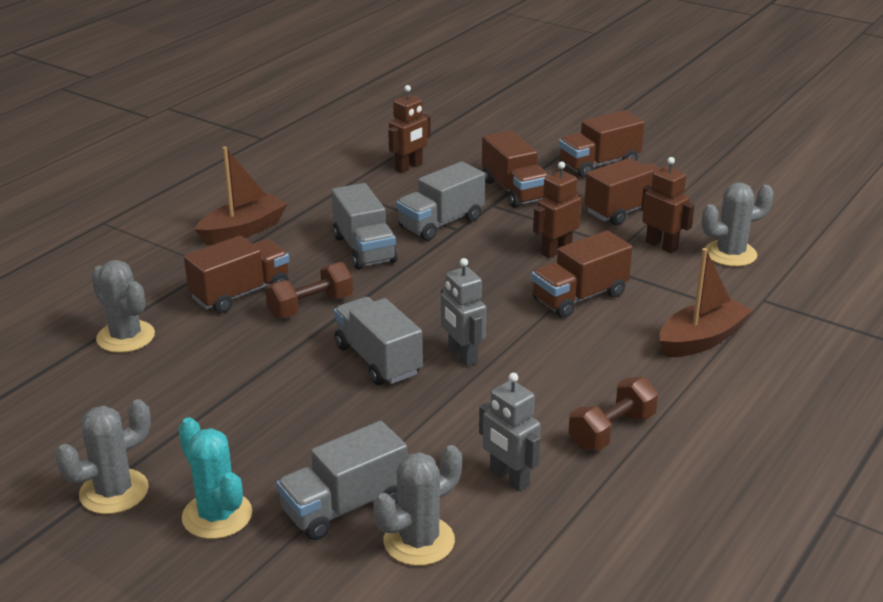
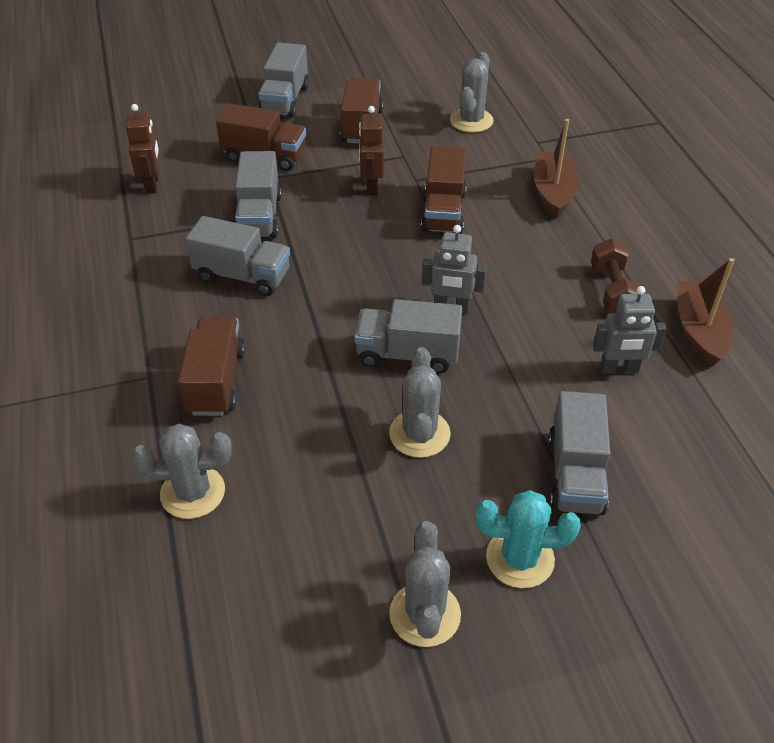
camera: 50 degrees left, 15 degrees up
(243, 230) = (115, 327): brown boat -> brown boat (699, 331)
(310, 306) = (288, 351): brown dumbbell -> none
(419, 541) = (650, 455): grey cactus -> grey cactus (419, 434)
(599, 164) = (285, 100): brown truck -> grey truck
(662, 246) = (426, 140): brown robot -> none

